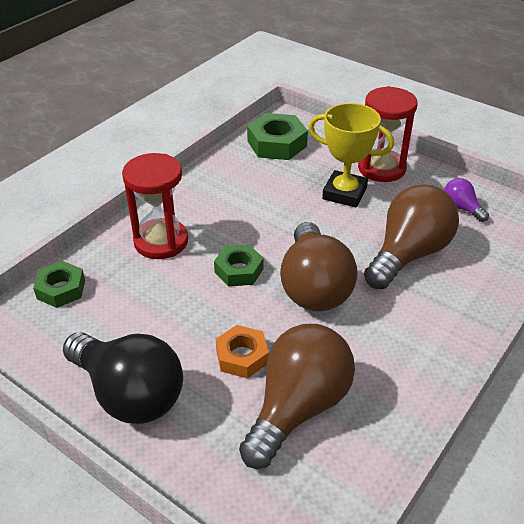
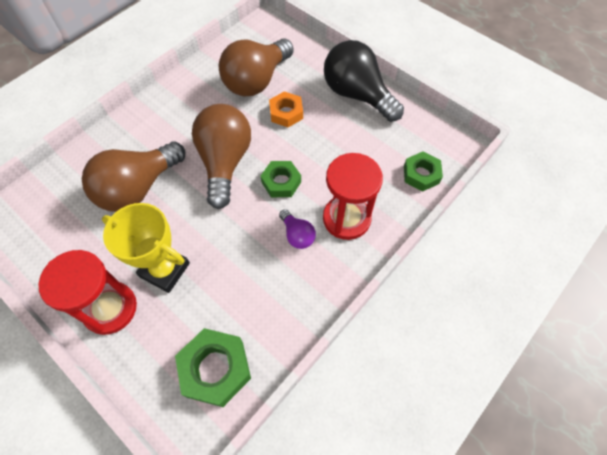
camera: 175 degrees left, 20 degrees up
(461, 208) = (62, 239): purple light bulb -> purple light bulb (297, 235)

